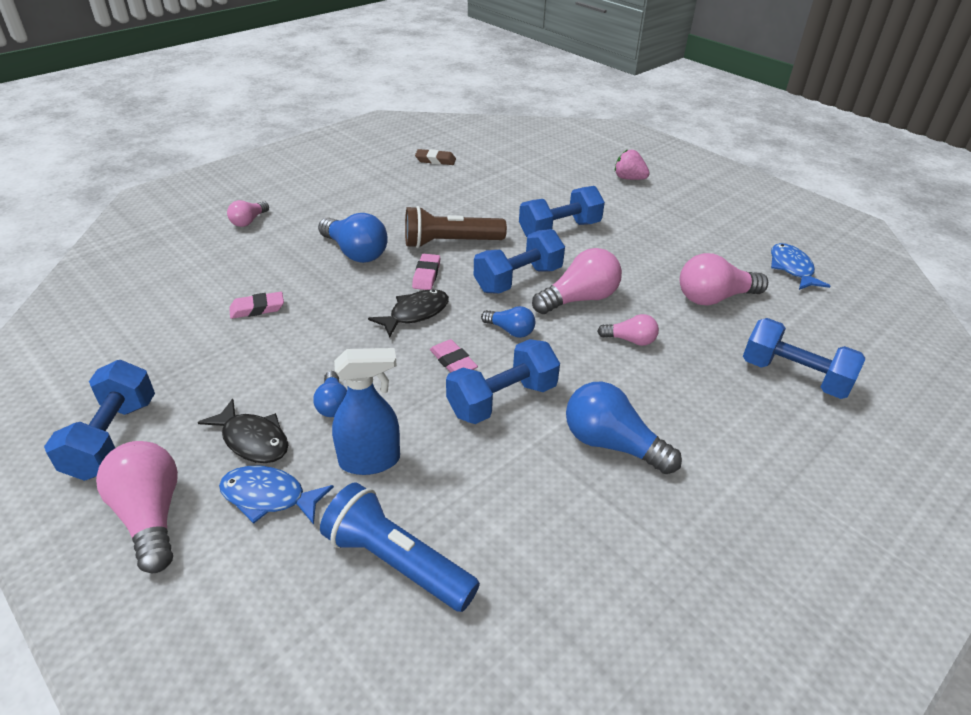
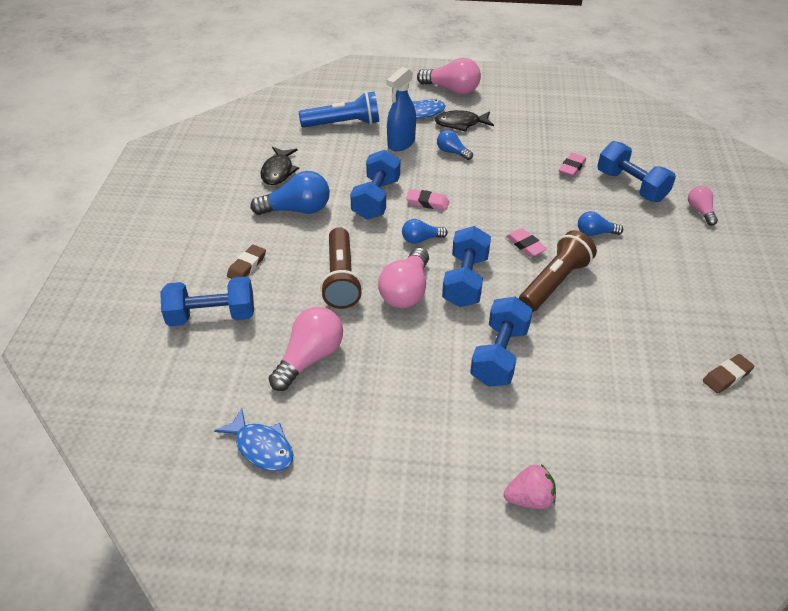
camera: 140 degrees right, 5 degrees up
(113, 438) = (513, 96): blue dumbbell -> blue dumbbell (631, 186)
(355, 252) = (595, 233): blue light bulb -> blue light bulb, size x0.57
(415, 313) = (489, 216): black fish -> black fish (278, 171)
(630, 340) = (341, 278): pink light bulb -> brown flashlight
(725, 407) = (247, 266): none -> brown eraser

